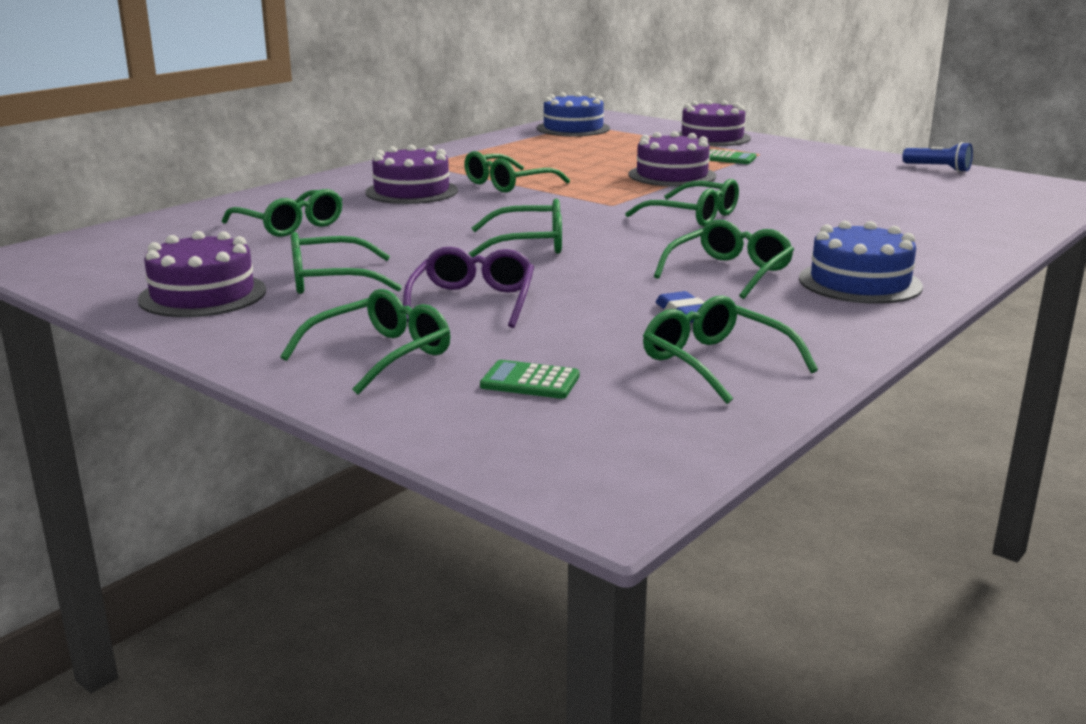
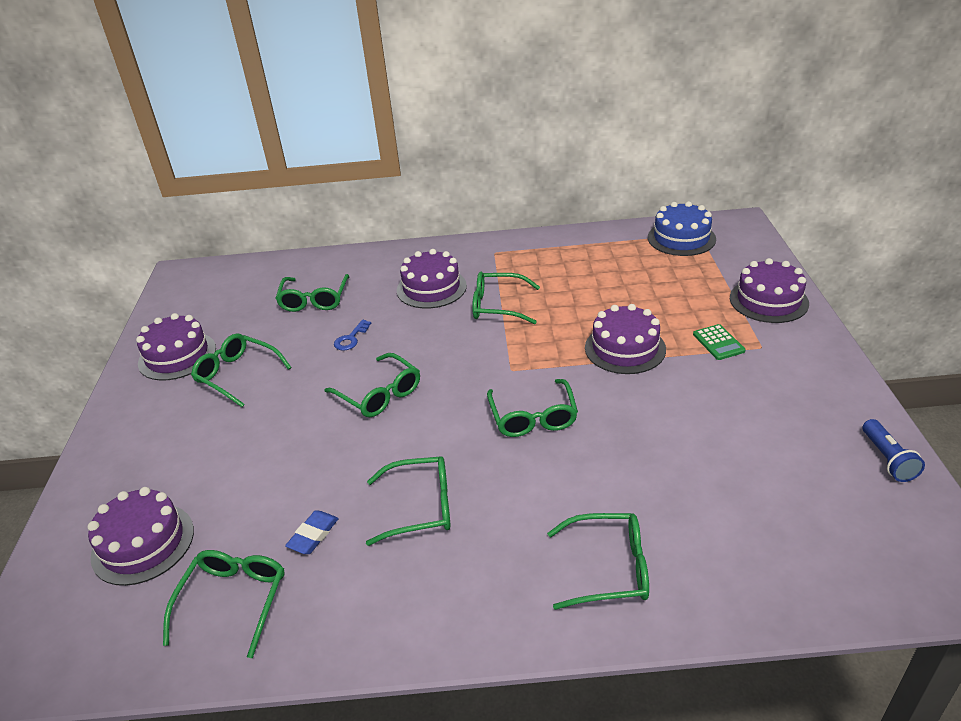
camera: 50 degrees right, 15 degrees up
(379, 355) = (139, 467): green glasses -> green glasses (608, 568)
(406, 231) = (351, 339): none -> blue key
(472, 302) = (251, 442): purple glasses -> none
(530, 381) = (143, 543): green calculator -> purple cake
(859, 282) = (471, 582): blue cake -> none

